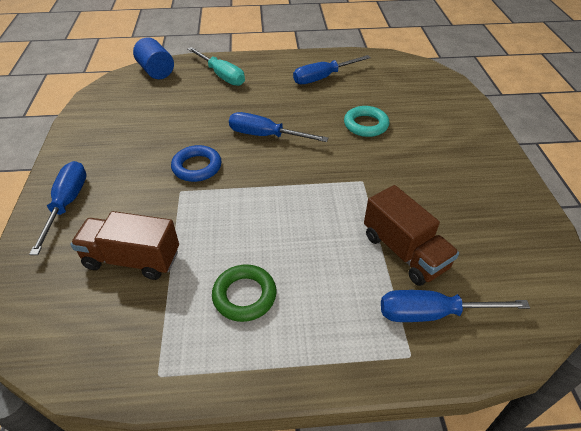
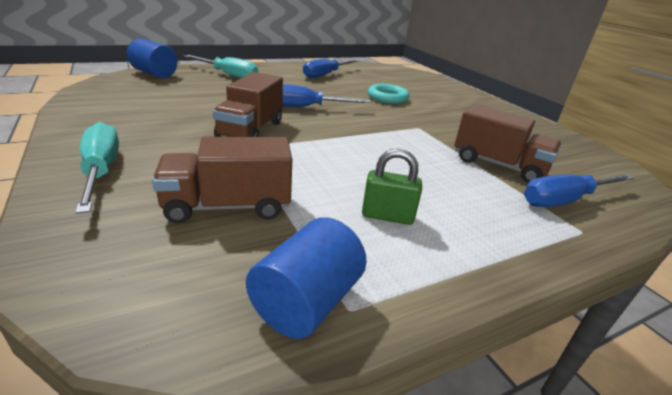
camera: 25 degrees left, 15 degrees down
(67, 204) = (101, 170): blue screwdriver -> turquoise screwdriver
(135, 361) = (306, 302): none -> blue cylinder
(197, 167) = (251, 130): blue ring -> brown truck
(244, 295) = (387, 216): green ring -> green padlock

